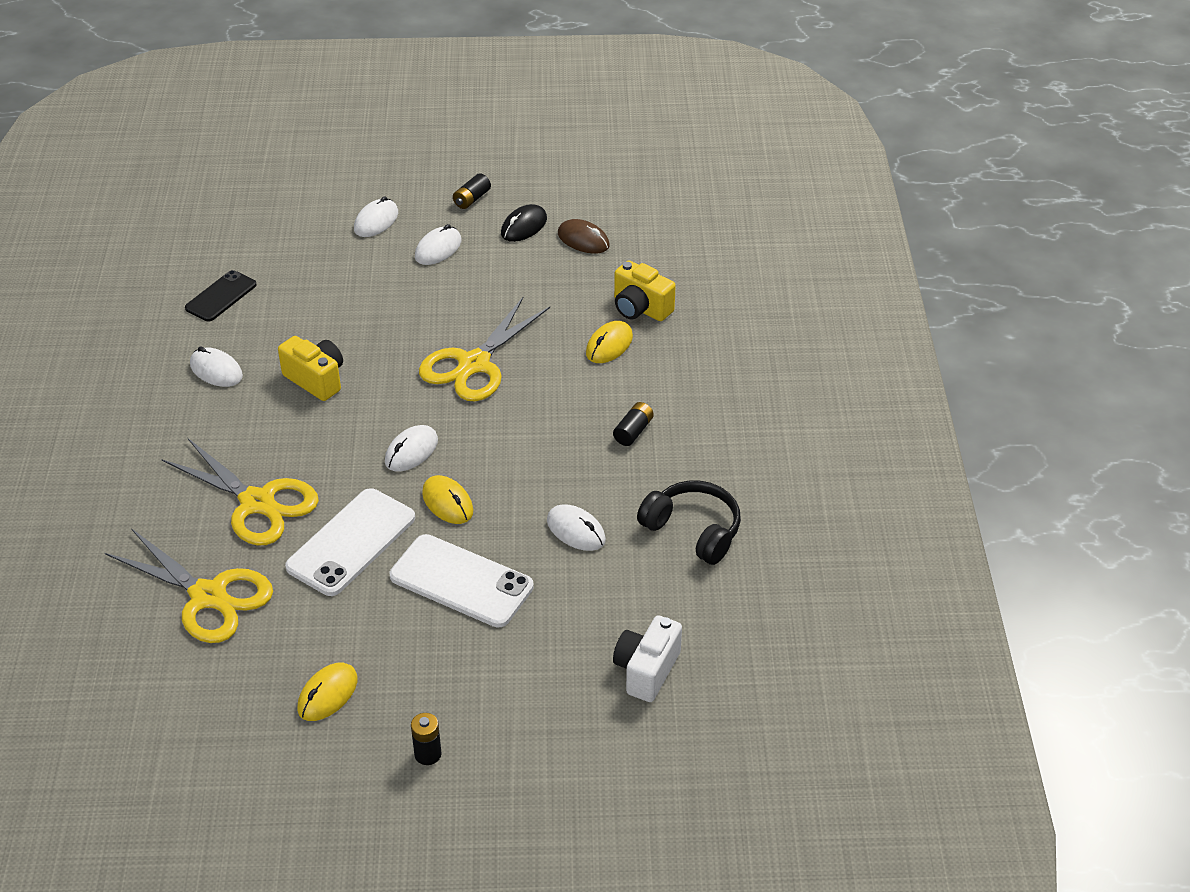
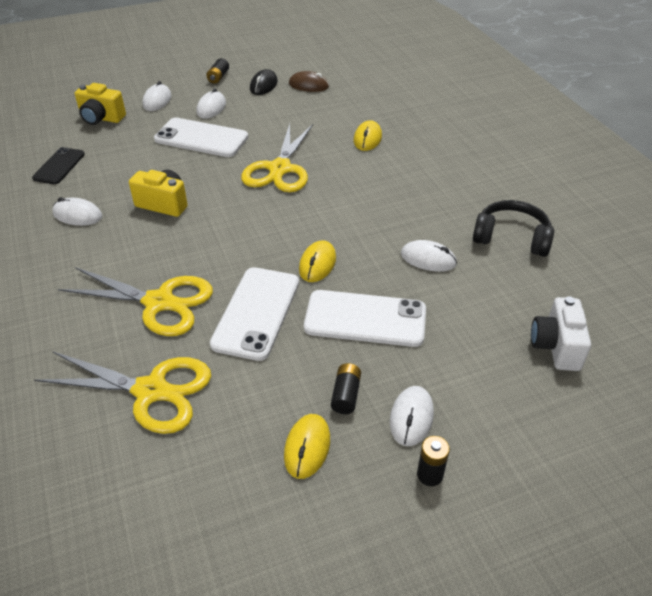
camera: 20 degrees left, 0 degrees up
(403, 295) = (201, 138): none -> white phone
(411, 451) = (267, 235): white mouse -> white mouse (411, 417)
(447, 502) = (317, 264): yellow mouse -> yellow mouse turned 75 degrees clockwise
(633, 431) = (422, 185): black battery -> black battery (346, 395)
(640, 308) = (373, 114): yellow camera -> yellow camera (101, 118)

